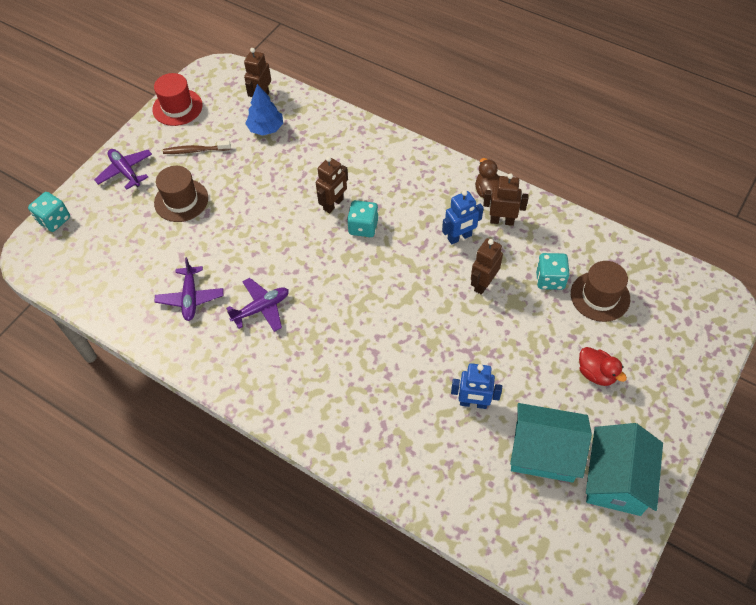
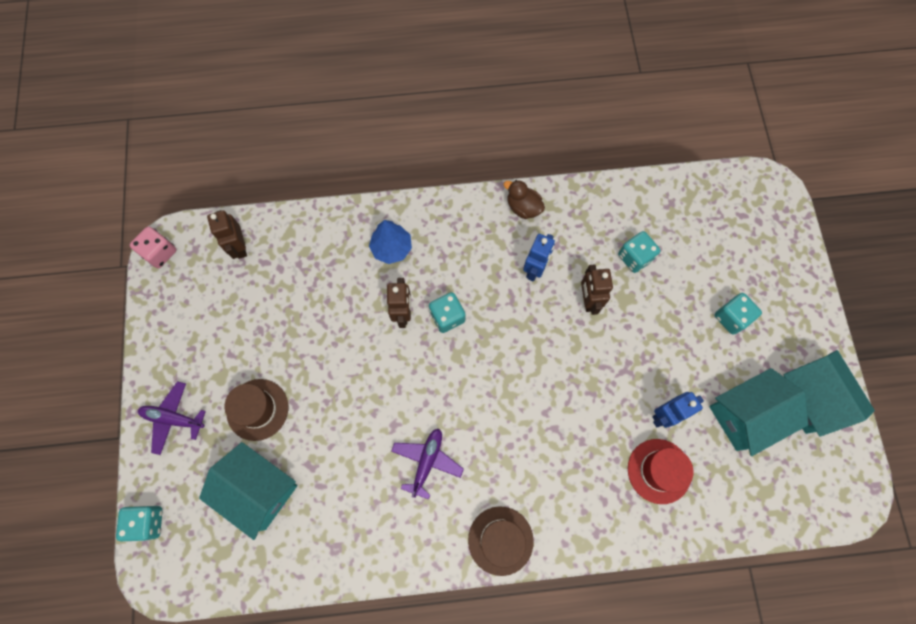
camera: 40 degrees left, 15 degrees up
(136, 248) = (258, 490): none -> turquoise house
(177, 107) = (163, 312): red hat -> red hat (659, 471)
(190, 298) = (355, 500): purple plane -> none
(195, 150) = (224, 347): brown toothbrush -> none
(208, 72) = (160, 253): none -> pink dice
(266, 128) = (272, 276): blue tree -> blue tree (391, 248)
(502, 221) = (555, 228): brown robot -> none
(596, 373) = (731, 318): red duck -> turquoise dice
(600, 296) = (682, 246): brown hat -> brown hat (500, 540)

